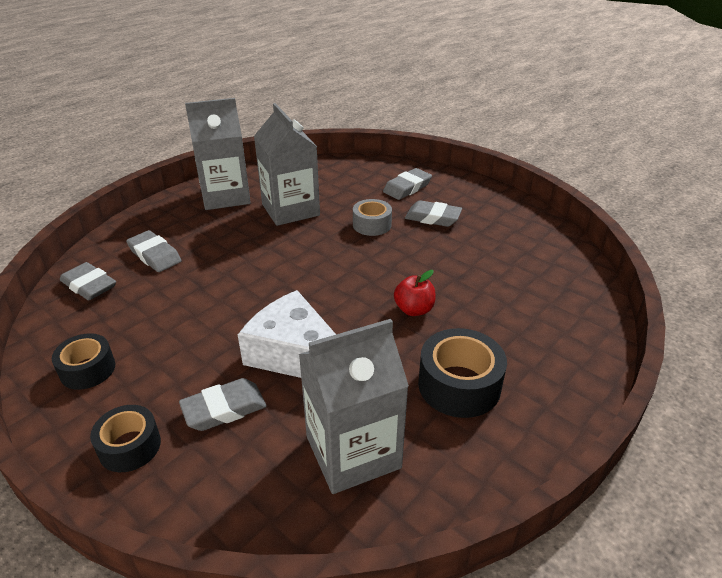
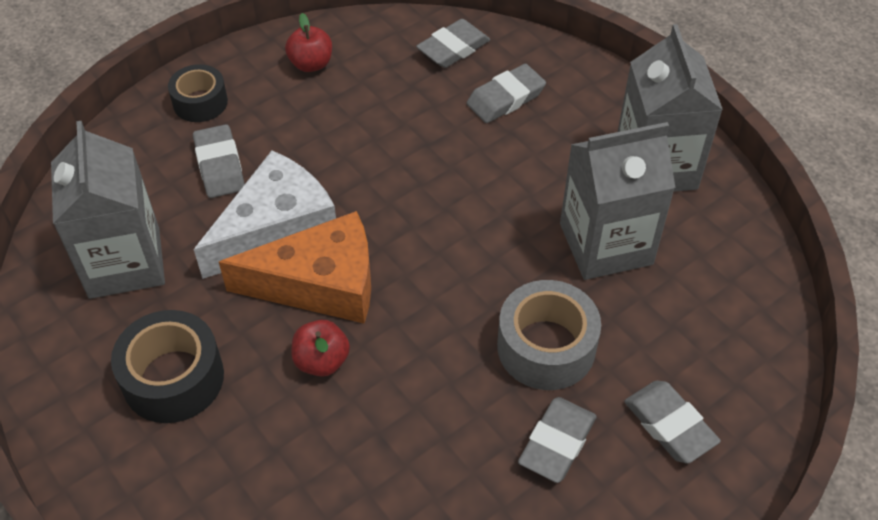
camera: 100 degrees right, 15 degrees up
(87, 369) = (311, 64): black tape -> red apple
(348, 321) = (320, 284): none -> orange cheese
(372, 225) = (546, 347): grey tape -> grey tape, size x1.52

